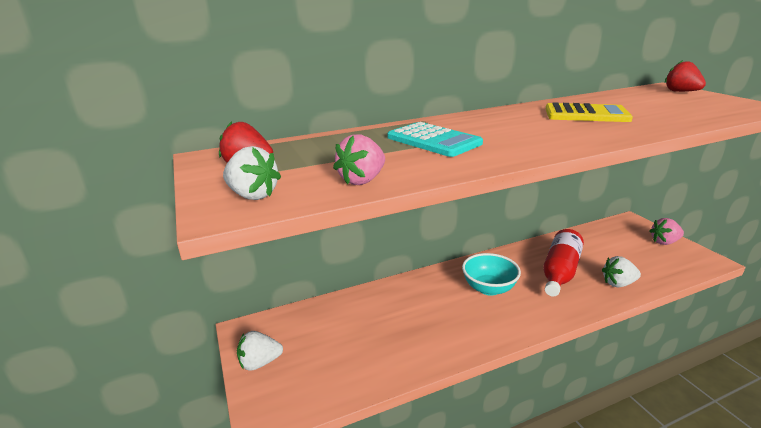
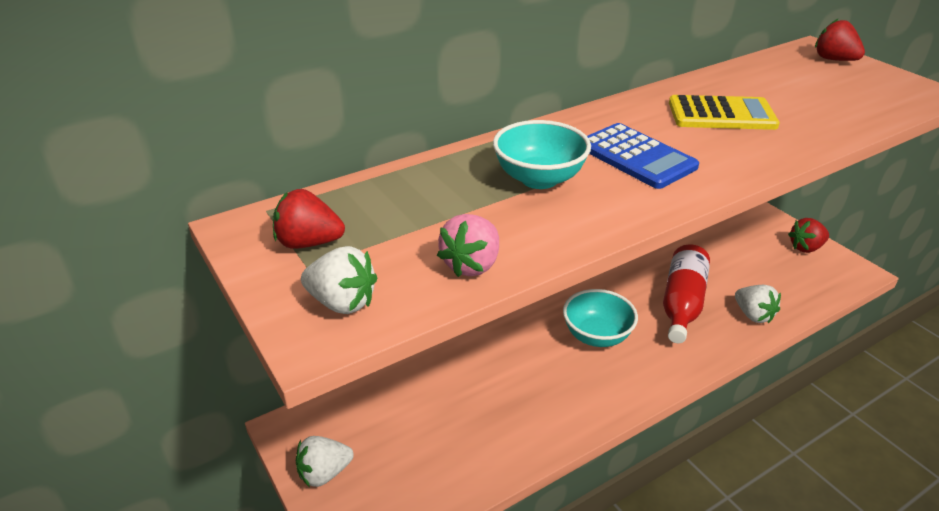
camera: 10 degrees left, 10 degrees up
(433, 140) = (539, 179): turquoise calculator -> turquoise bowl
(513, 132) = (636, 157): none -> blue calculator
(618, 283) = (753, 315): white strawberry -> white strawberry turned 105 degrees counterclockwise
(664, 242) = (806, 248): pink strawberry -> red strawberry

